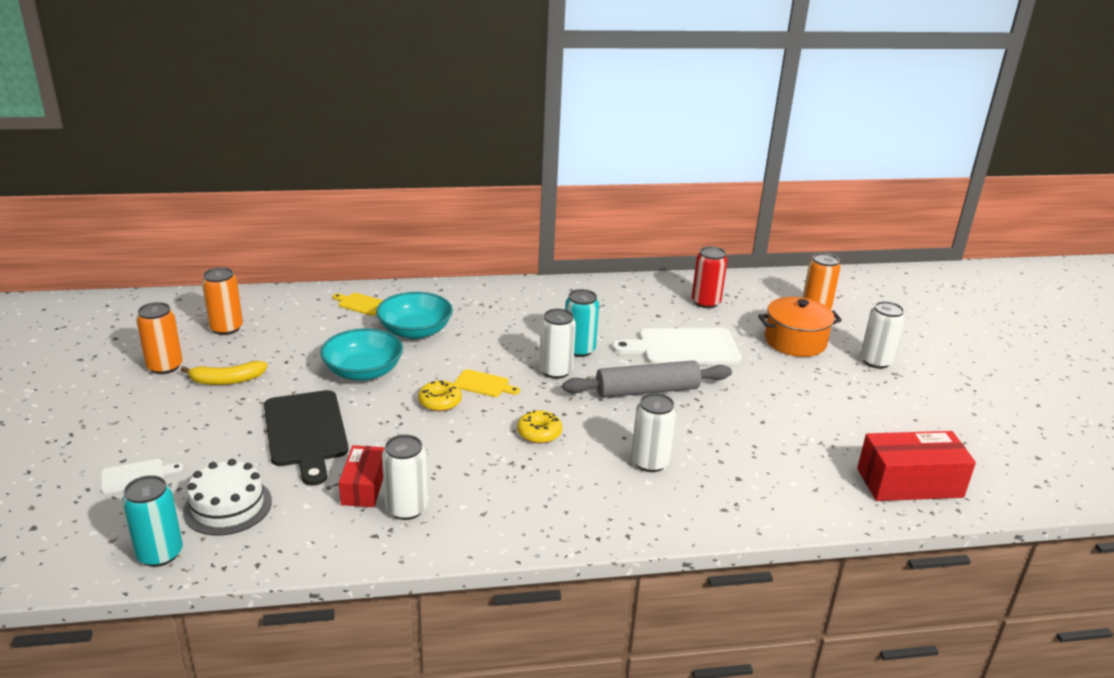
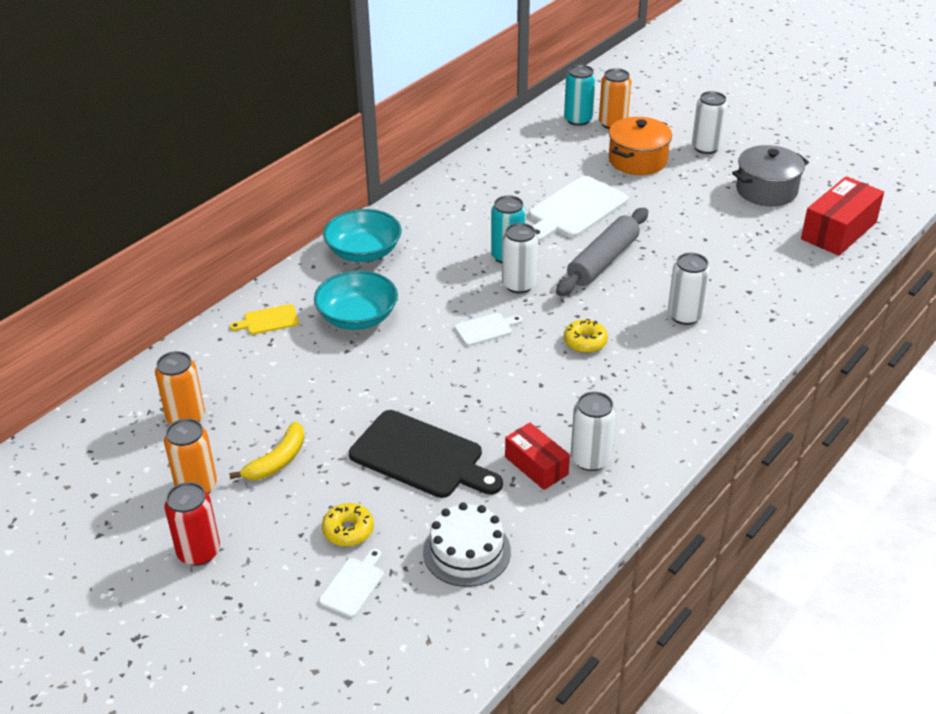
camera: 40 degrees left, 10 degrees up
(160, 554) = (482, 620): turquoise can -> turquoise can (578, 120)
(363, 371) = (377, 378): turquoise bowl -> turquoise bowl (363, 252)
(440, 402) = (478, 364): yellow donut -> yellow donut (348, 530)
(483, 384) = (486, 329): yellow cutting board -> white cutting board
(705, 302) = (533, 160): red can -> red can (199, 552)
(884, 417) = (766, 190): none -> grey pot

